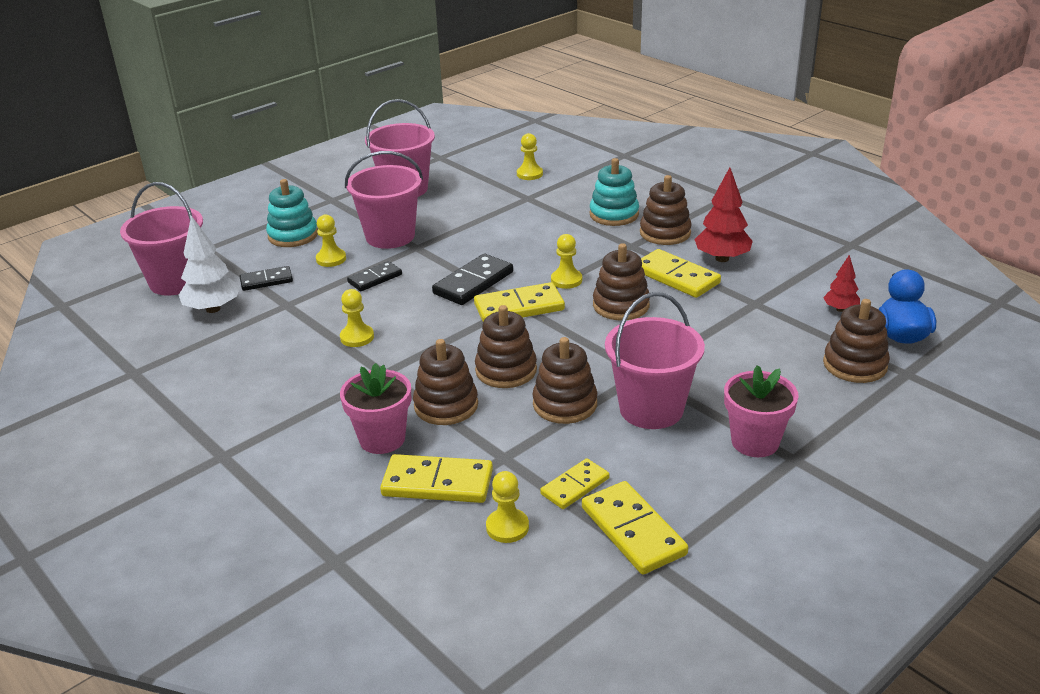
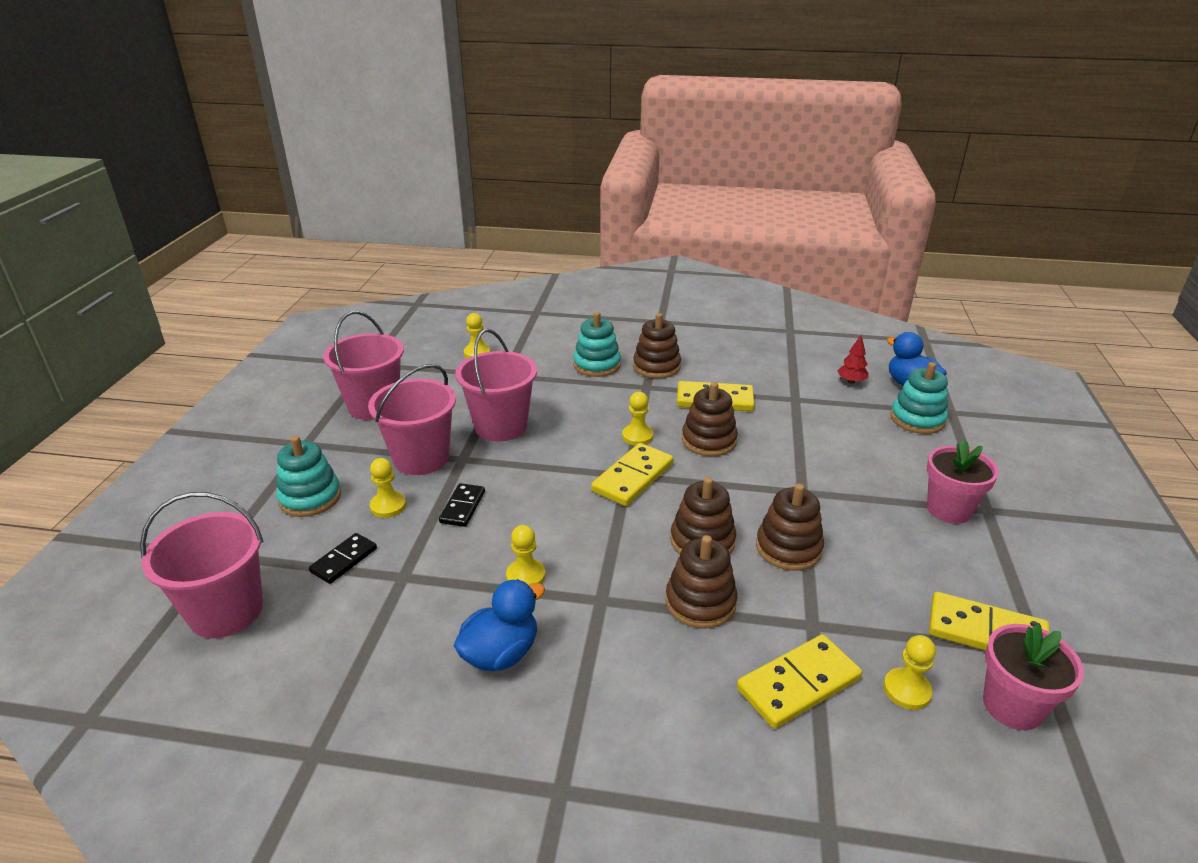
camera: 40 degrees left, 0 degrees up
(213, 309) = (319, 622): white tree -> none
(284, 373) = (500, 653): none -> blue duck
(382, 439) = (692, 669): pink flower pot -> pink flower pot (1012, 706)
(473, 283) = (562, 472): black domino -> none
(575, 486) = (897, 618): yellow domino -> none
(651, 409) = (851, 519): pink bucket -> pink bucket (501, 426)
(722, 258) = (725, 372): red tree -> none
(855, 365) = (917, 419): brown stacking toy -> turquoise stacking toy

